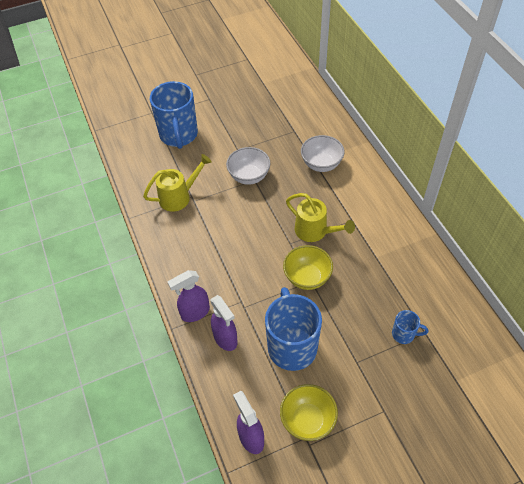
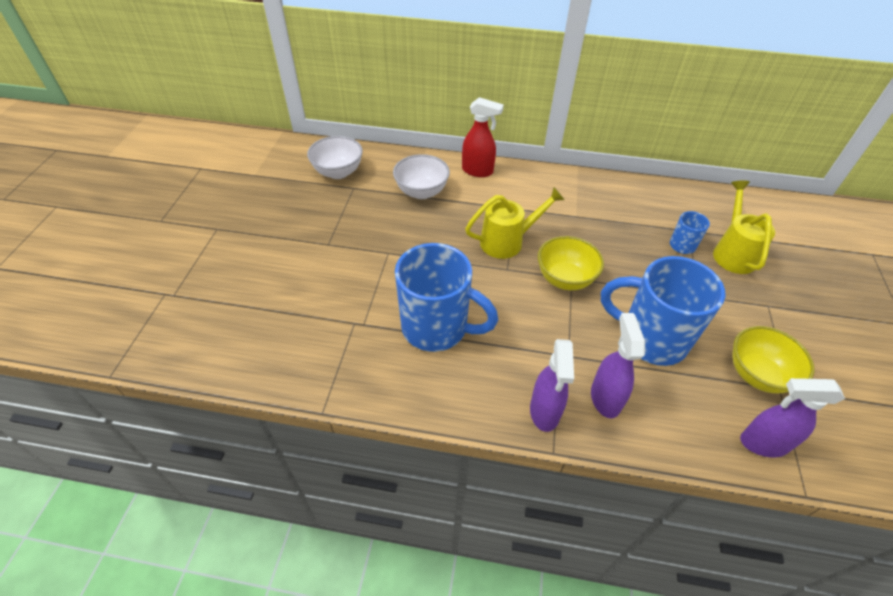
camera: 60 degrees left, 5 degrees down
(179, 135) = (239, 286): blue mug -> blue mug (437, 328)
(179, 197) = (342, 336): yellow watering can -> yellow watering can (733, 252)
(225, 339) = (605, 398): purple spray bottle -> purple spray bottle turned 90 degrees counterclockwise
(249, 176) = (378, 254): white bowl -> white bowl (338, 172)
(371, 180) = (478, 171): none -> red spray bottle

